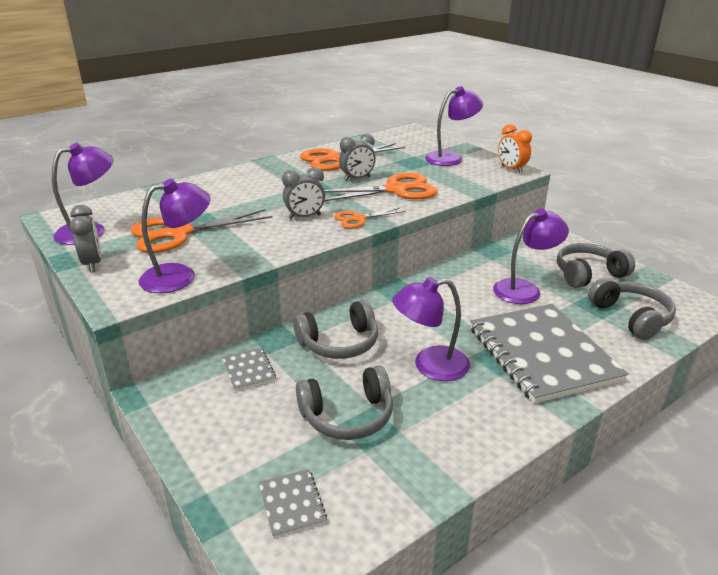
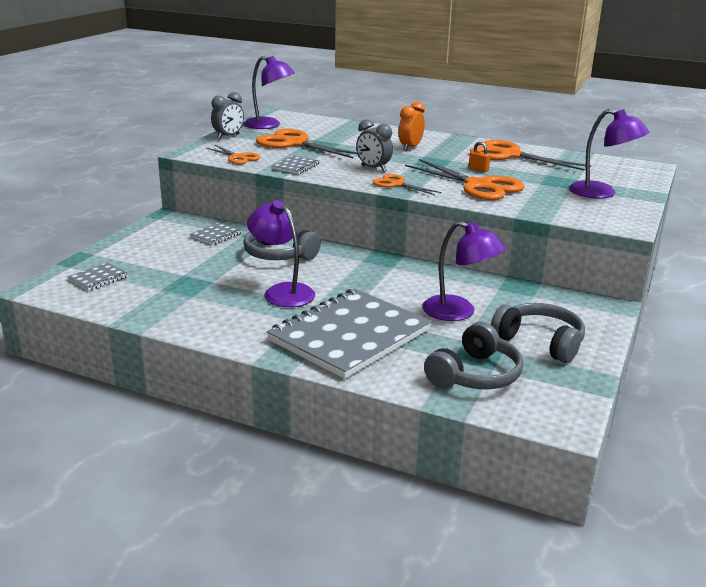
camera: 60 degrees right, 5 degrees down
(179, 276) = (238, 157): purple lamp -> orange scissors
(251, 251) = (296, 166): none -> grey notebook
(347, 415) = (194, 275): grey headphones -> none
(357, 179) = (478, 169): grey clock -> orange padlock
(511, 169) = (624, 222): orange clock -> orange clock (410, 147)

